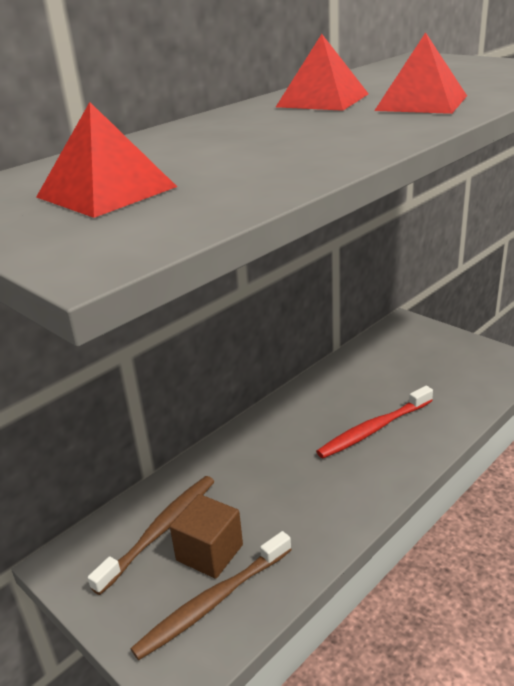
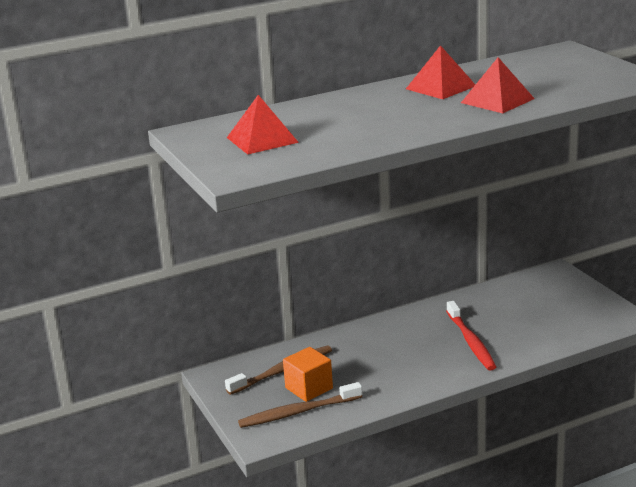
camera: 20 degrees right, 5 degrees down
(209, 552) = (309, 388): brown cube -> orange cube
(374, 429) = (471, 342): red toothbrush -> red toothbrush turned 90 degrees counterclockwise

